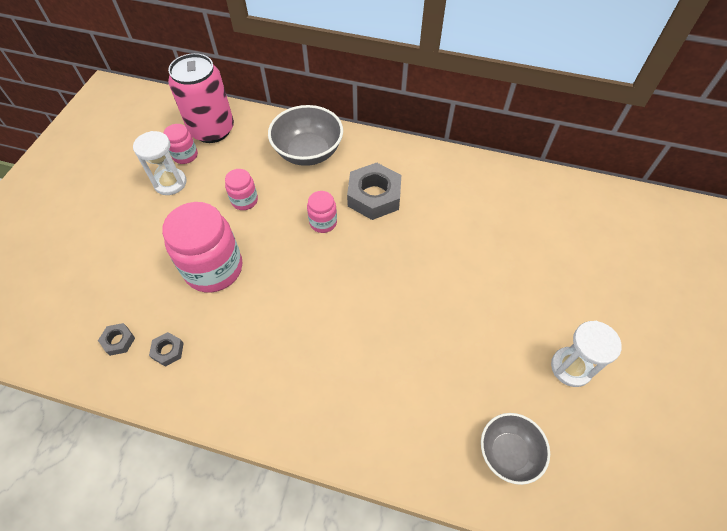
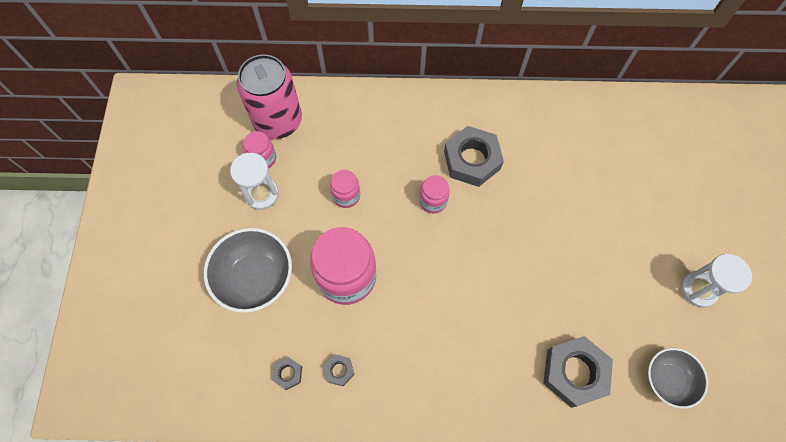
camera: 15 degrees left, 10 degrees up
(308, 152) = (388, 125): grey bowl -> grey bowl (255, 278)
(406, 417) = (574, 373): none -> grey nut

